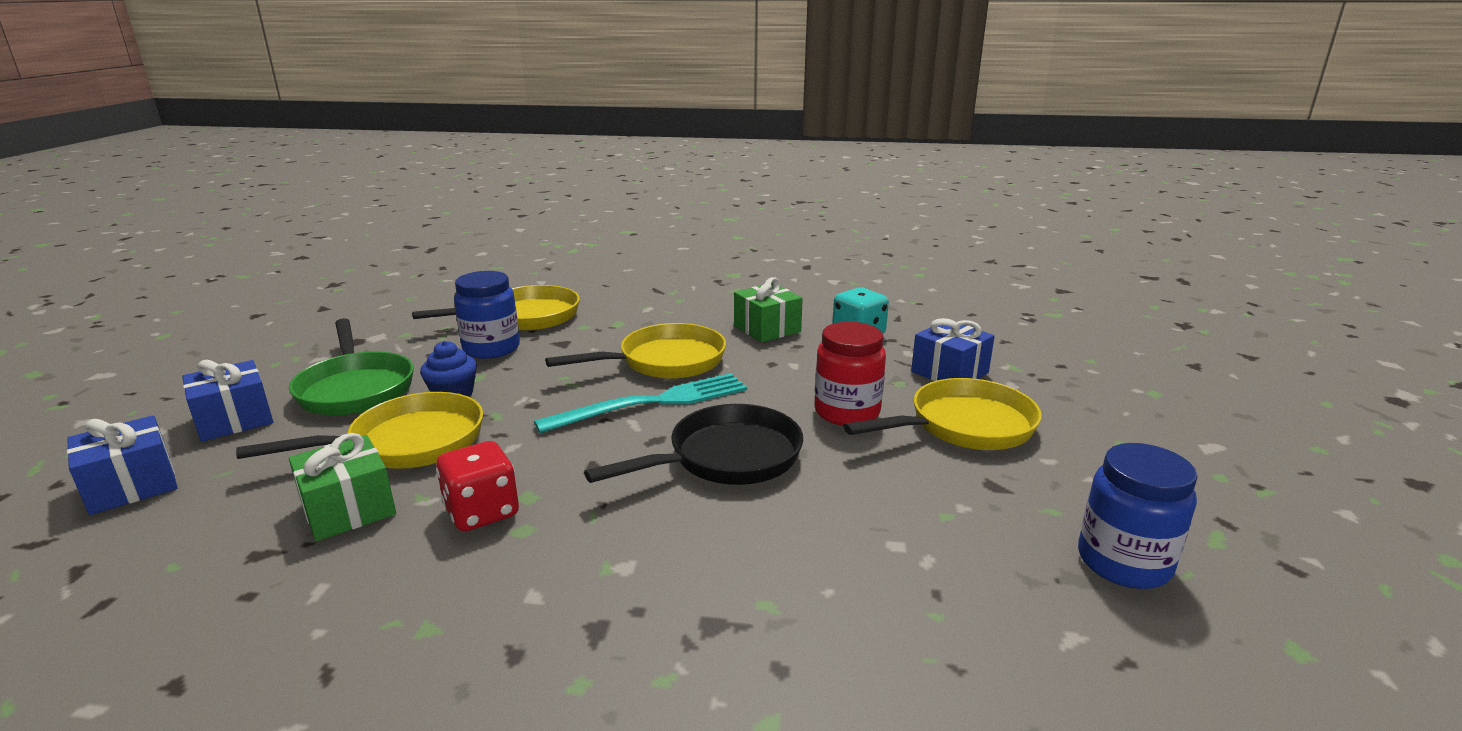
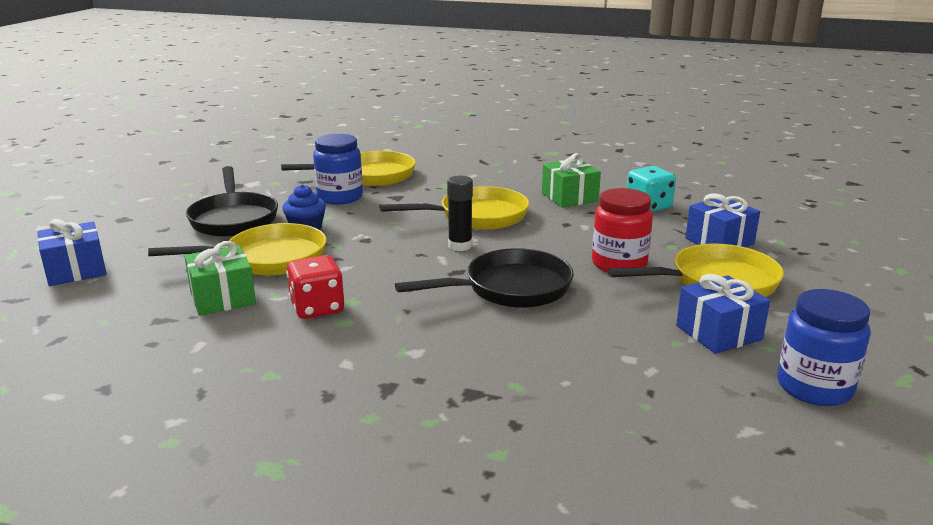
camera: 10 degrees right, 0 degrees up
(234, 420) = (145, 233): blue gift -> blue gift (718, 333)
(356, 389) = (234, 219): green pan -> black pan
(652, 403) = (460, 246): turquoise fork -> black glue stick

